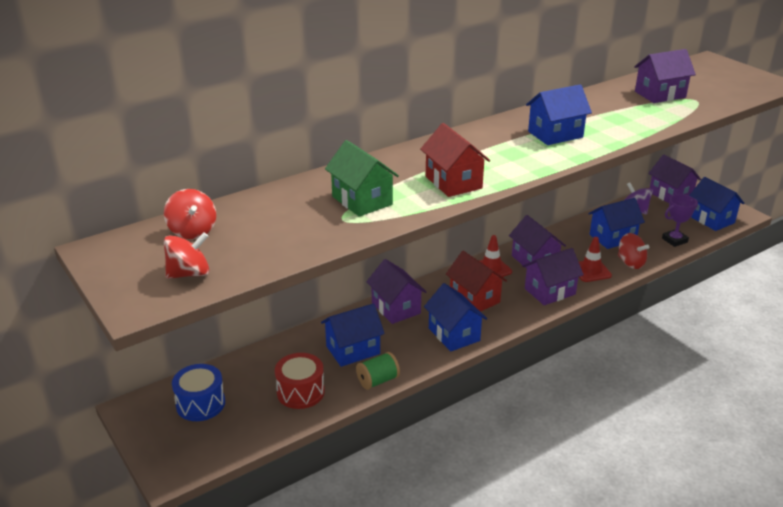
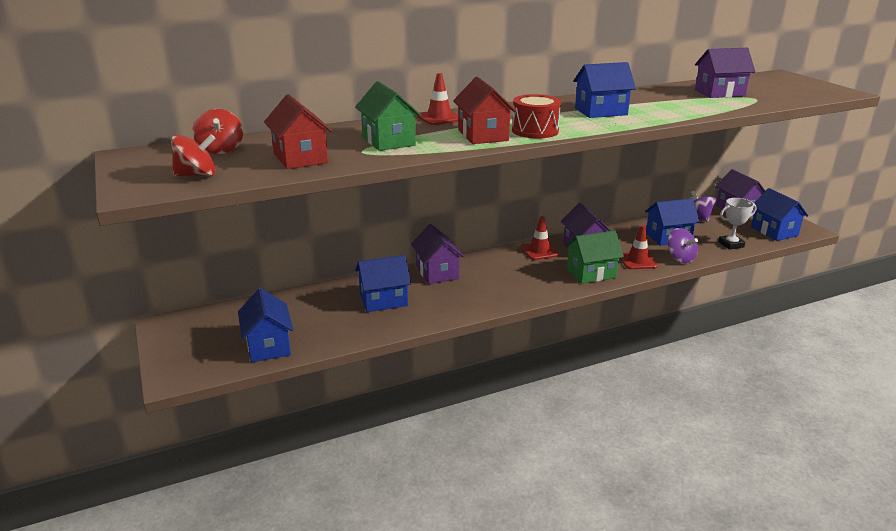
camera: 10 degrees right, 5 degrees down
(200, 404) = (226, 327): blue drum -> none
(300, 392) = (321, 328): red drum -> red drum (535, 131)
(378, 380) = (397, 326): green spool -> none
(397, 159) = (439, 118): none -> red traffic cone
(454, 334) = (484, 298): blue house -> blue house (268, 346)
(474, 298) = (515, 272): red house -> red house (300, 158)
(550, 291) = (591, 273): purple house -> green house
(630, 263) = (680, 258): red spinning top -> purple spinning top
(674, 240) = (731, 244): purple trophy -> white trophy

